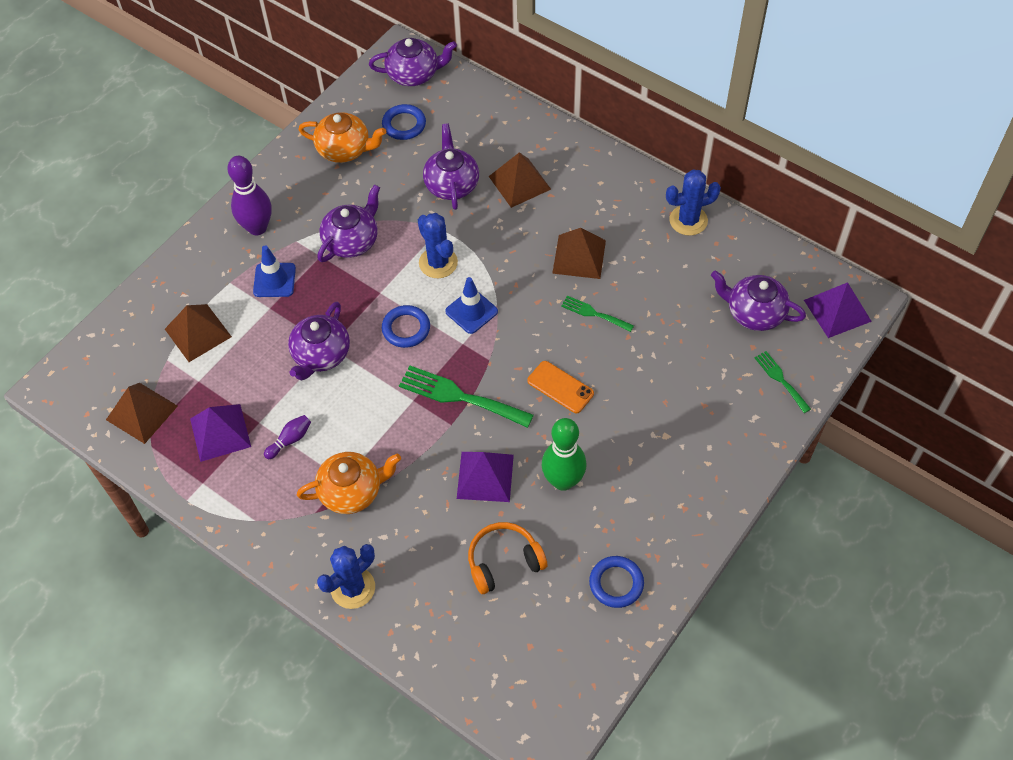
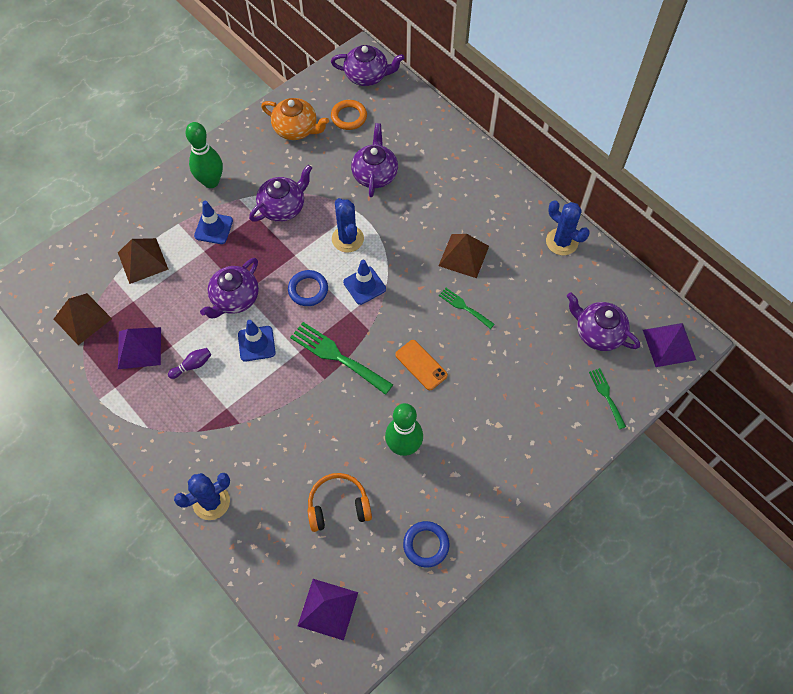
camera: 10 degrees right, 5 degrees up
(257, 227) = (211, 182): purple bowling pin -> green bowling pin
(352, 491) = (231, 419): orange teapot -> none
(360, 400) = (256, 343): none -> blue traffic cone
(404, 124) = (349, 117): blue ring -> orange ring
(485, 476) = (341, 429): purple pyramid -> purple pyramid (328, 609)
(519, 182) = (430, 183): brown pyramid -> none
(688, 220) = (562, 242): blue cactus -> blue cactus turned 45 degrees clockwise

